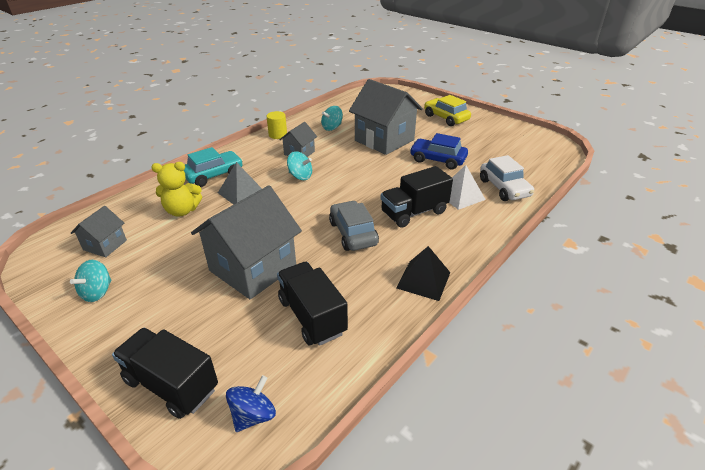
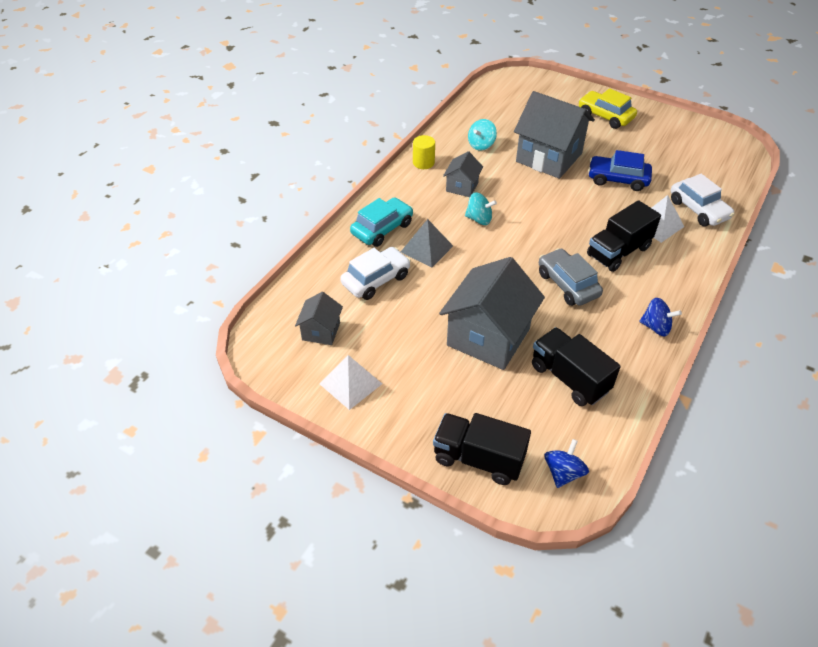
camera: 10 degrees left, 10 degrees up
(97, 292) = (350, 383): turquoise spinning top -> white pyramid
(182, 211) = (376, 280): yellow teddy bear -> white car
(423, 280) = (656, 327): black pyramid -> blue spinning top

